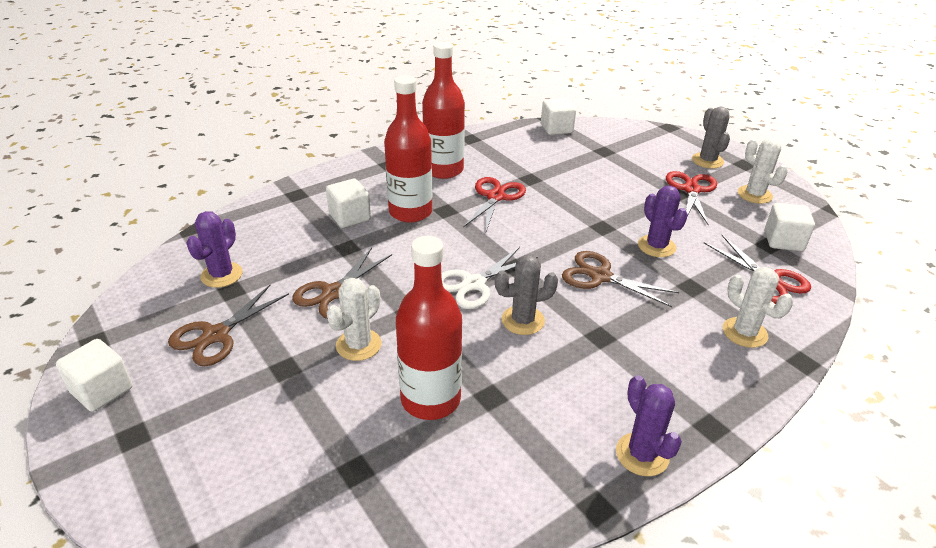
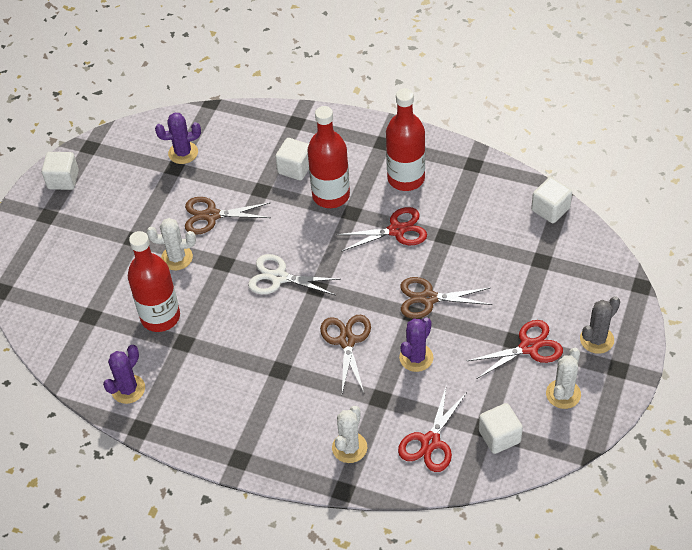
camera: 60 degrees right, 15 degrees up
(216, 335) = (134, 191): brown scissors -> brown scissors (428, 298)
(523, 320) = (263, 322): grey cactus -> none
(642, 454) = (191, 433): purple cactus -> purple cactus (128, 389)

